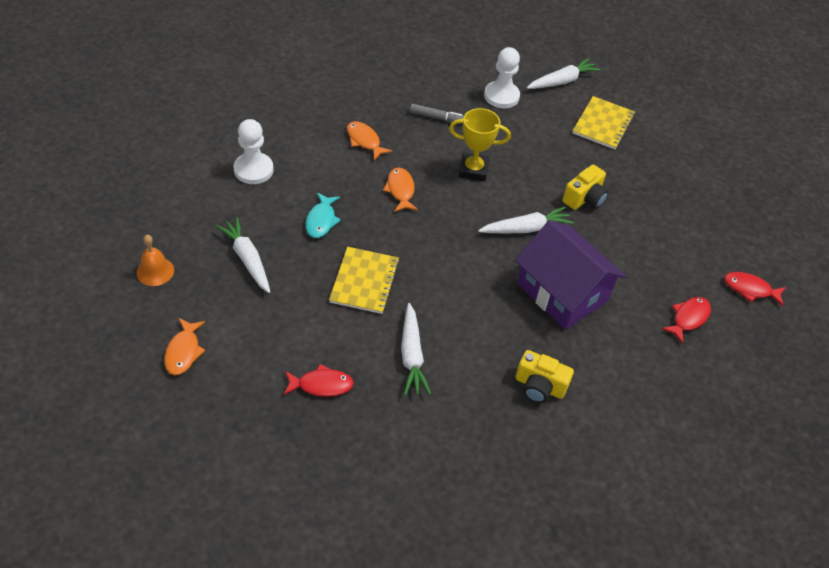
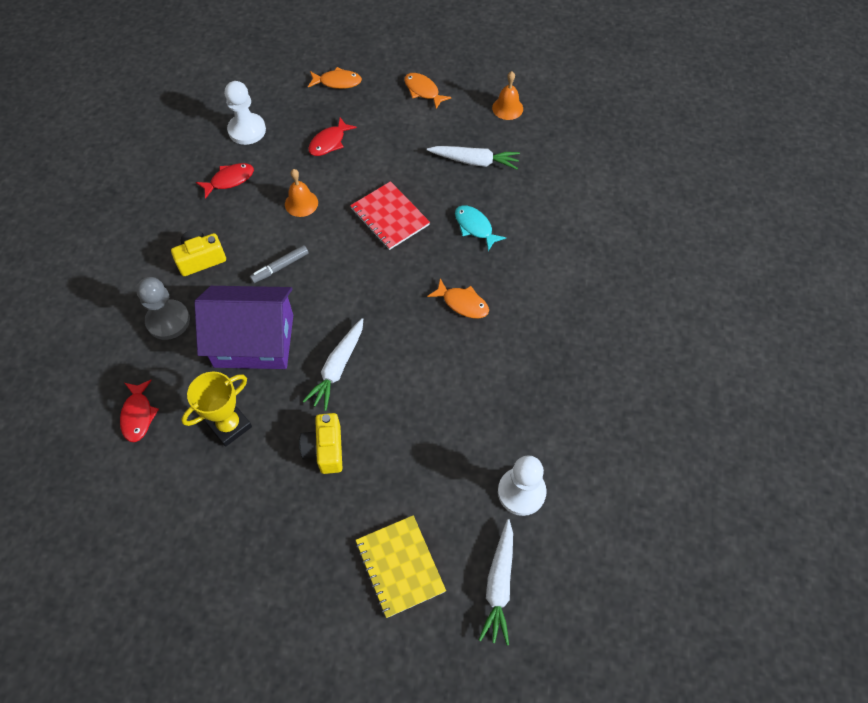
camera: 135 degrees right, 10 degrees up
(253, 170) = (570, 215): white pawn -> white pawn (247, 130)
(364, 141) = (546, 317): orange fish -> orange fish (337, 82)
(364, 281) = (390, 217): yellow notebook -> red notebook
(412, 355) = (301, 203): white carrot -> orange bell
(437, 118) = (533, 401): grey marker -> grey marker (280, 267)
(473, 170) = (439, 380): yellow trophy -> yellow trophy (229, 425)
(610, 362) = (168, 321): none -> grey pawn
(750, 289) = (105, 500): red fish -> red fish (229, 180)

